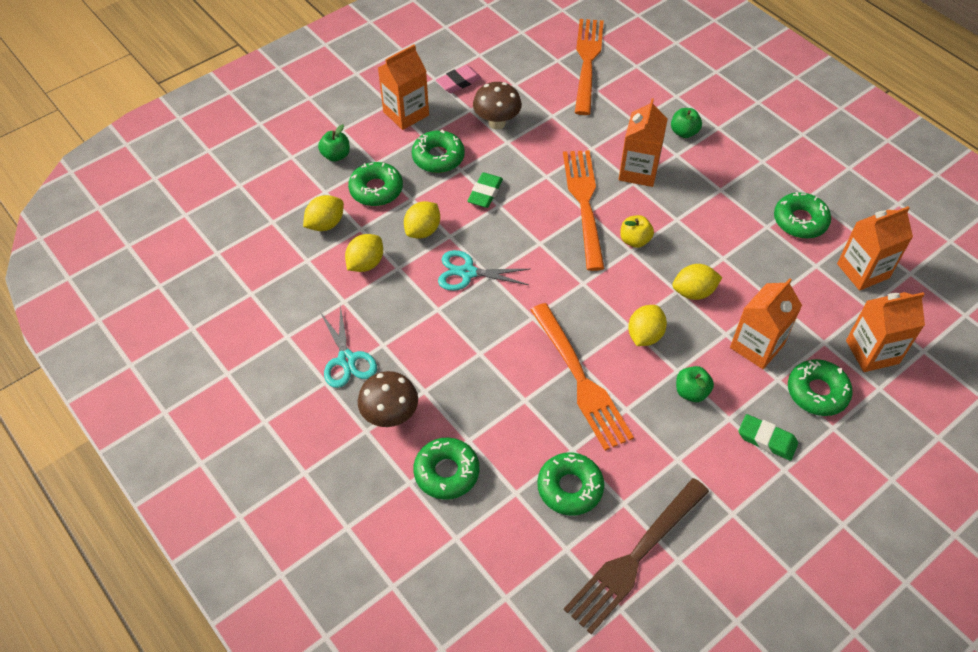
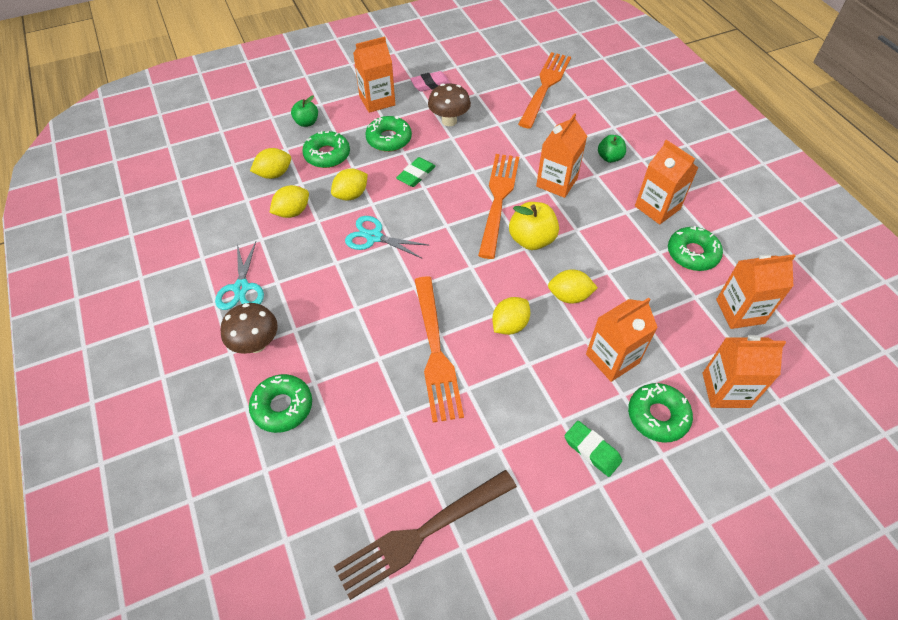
camera: 15 degrees right, 0 degrees up
(570, 487) = (387, 449): green donut -> none
(634, 240) = (531, 240): yellow apple -> yellow apple, size x1.59
(691, 392) = (534, 387): green apple -> none
(750, 178) = (657, 207): none -> orange carton

